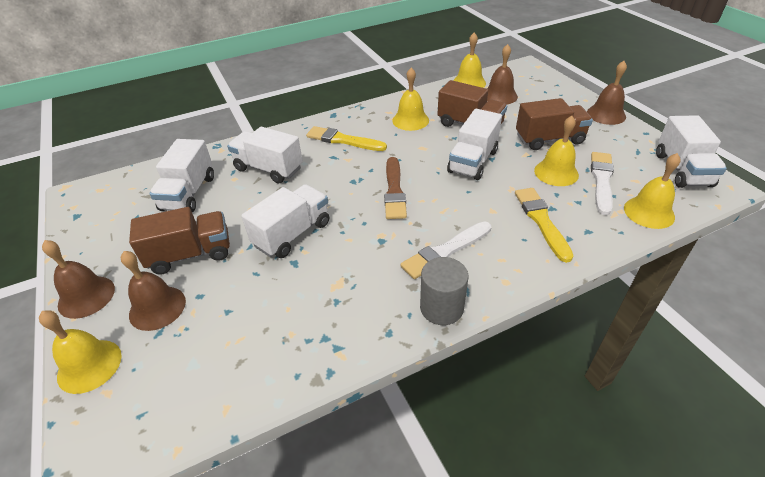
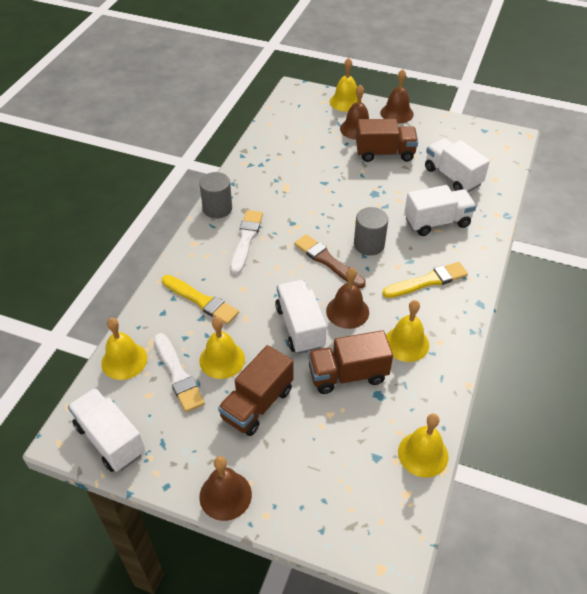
camera: 135 degrees right, 5 degrees up
(190, 254) = (385, 153): brown truck -> brown truck turned 120 degrees counterclockwise
(292, 234) = (349, 194): white truck -> none
(344, 183) = (369, 244): none -> grey cylinder
(499, 96) = (365, 450): brown bell -> brown bell (347, 311)

